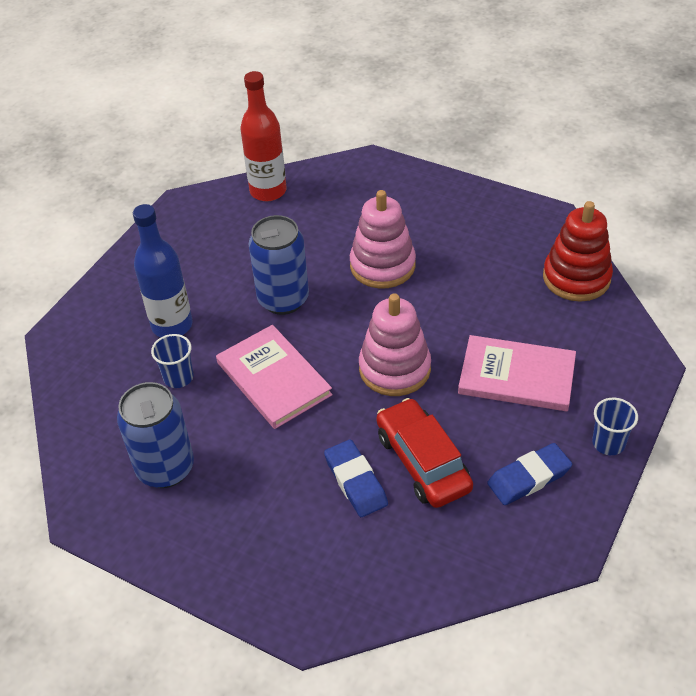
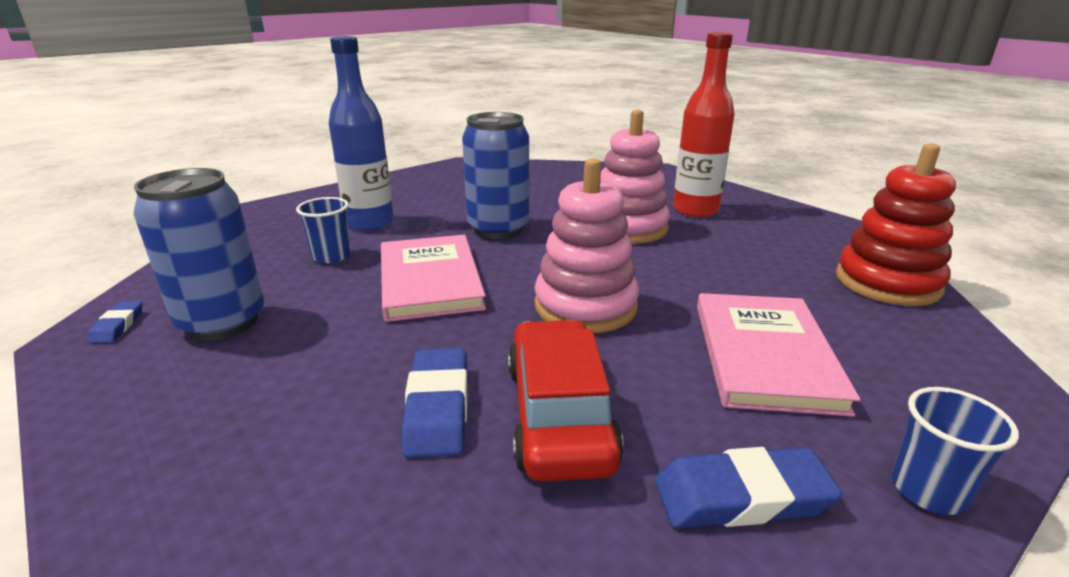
camera: 20 degrees right, 20 degrees down
(96, 497) = (117, 326): none -> blue eraser
(268, 191) = (545, 169): red bottle -> red bottle (695, 210)
(516, 376) = (765, 355): pink book -> pink book turned 60 degrees clockwise

